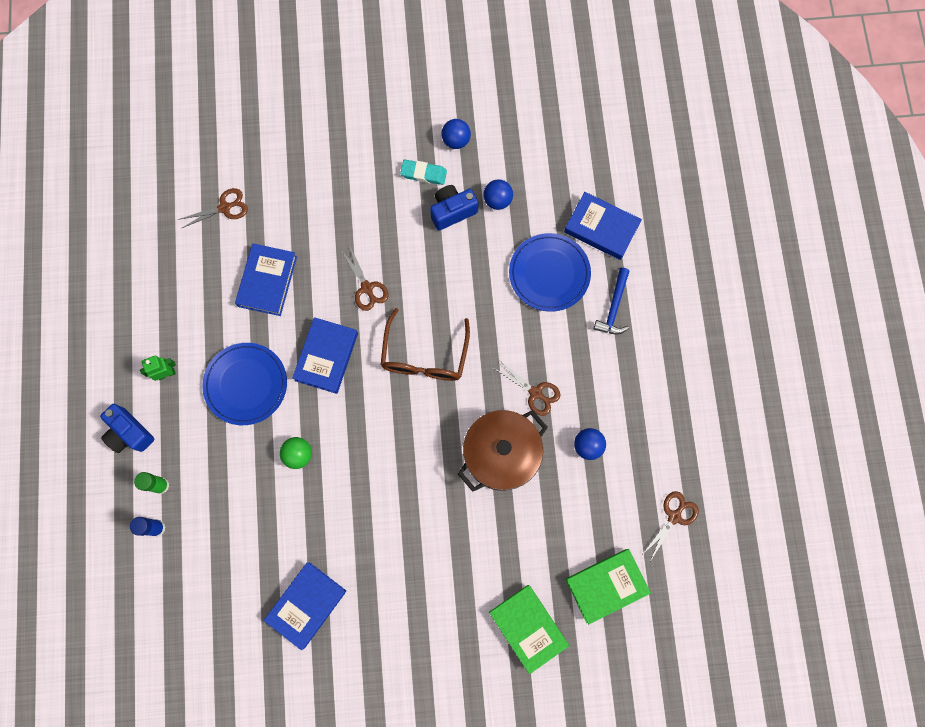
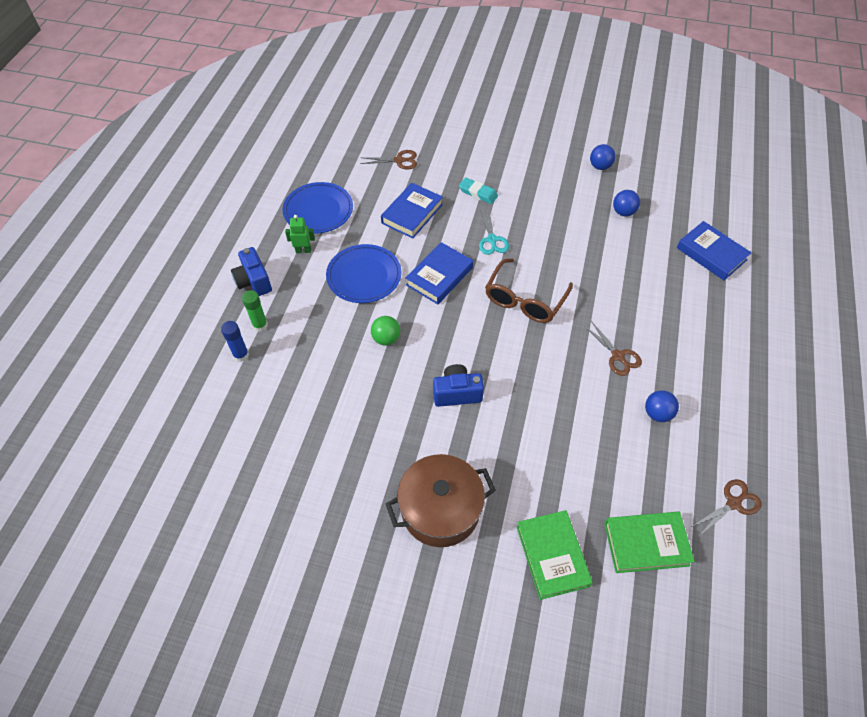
camera: 20 degrees right, 20 degrees down
(306, 605) = (342, 460): blue book -> none
(367, 288) = (492, 240): brown scissors -> turquoise scissors
(423, 173) = (566, 180): turquoise eraser -> turquoise eraser (478, 193)
(452, 211) = (582, 209): blue camera -> blue camera (457, 393)
(501, 454) = (571, 394): brown pot -> brown pot (440, 509)
(549, 273) = (655, 273): blue plate -> blue plate (318, 210)
(614, 307) = (709, 313): blue hammer -> none

